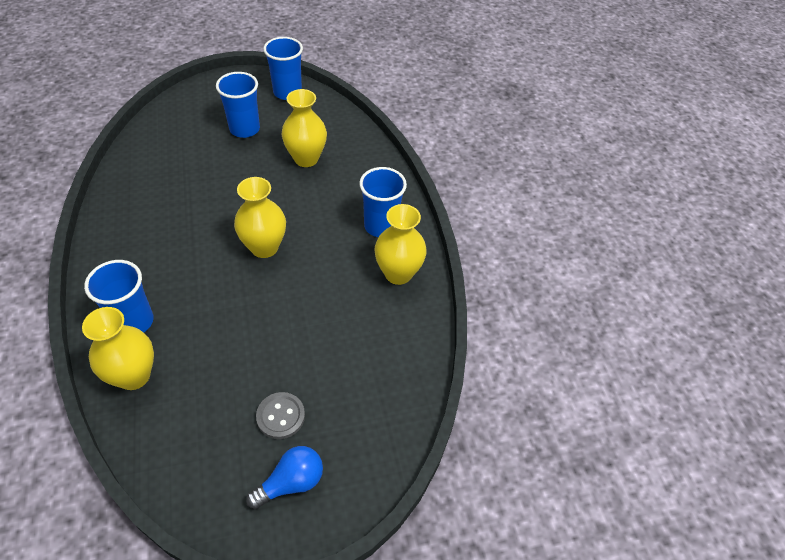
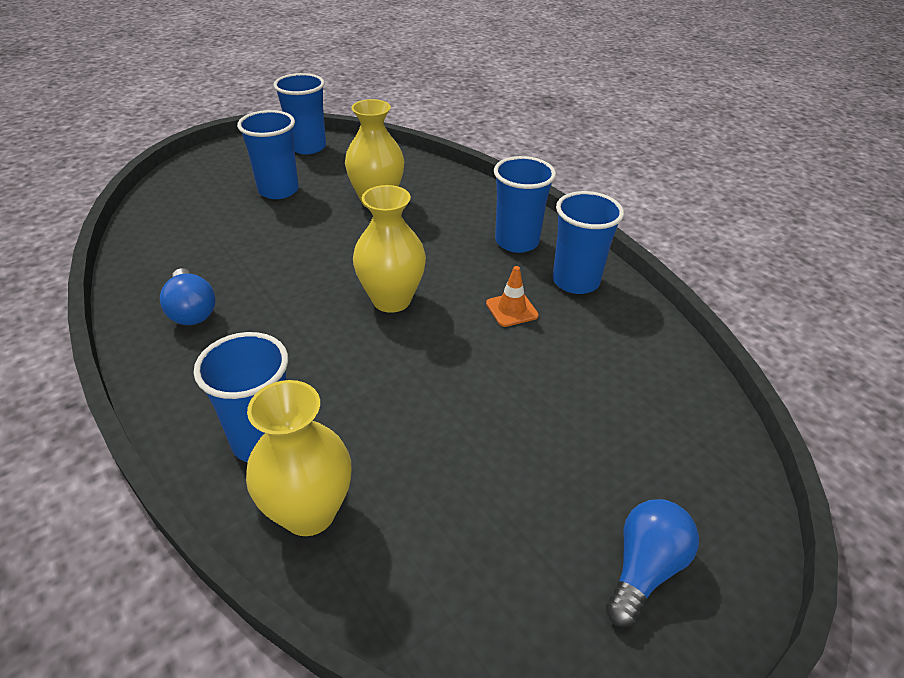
camera: 20 degrees left, 10 degrees down
(140, 215) = (192, 310): none -> blue light bulb
(280, 416) = (562, 487): grey button -> none
(337, 281) = (511, 309): none -> orange traffic cone
(398, 273) = (575, 281): yellow vase -> blue cup

